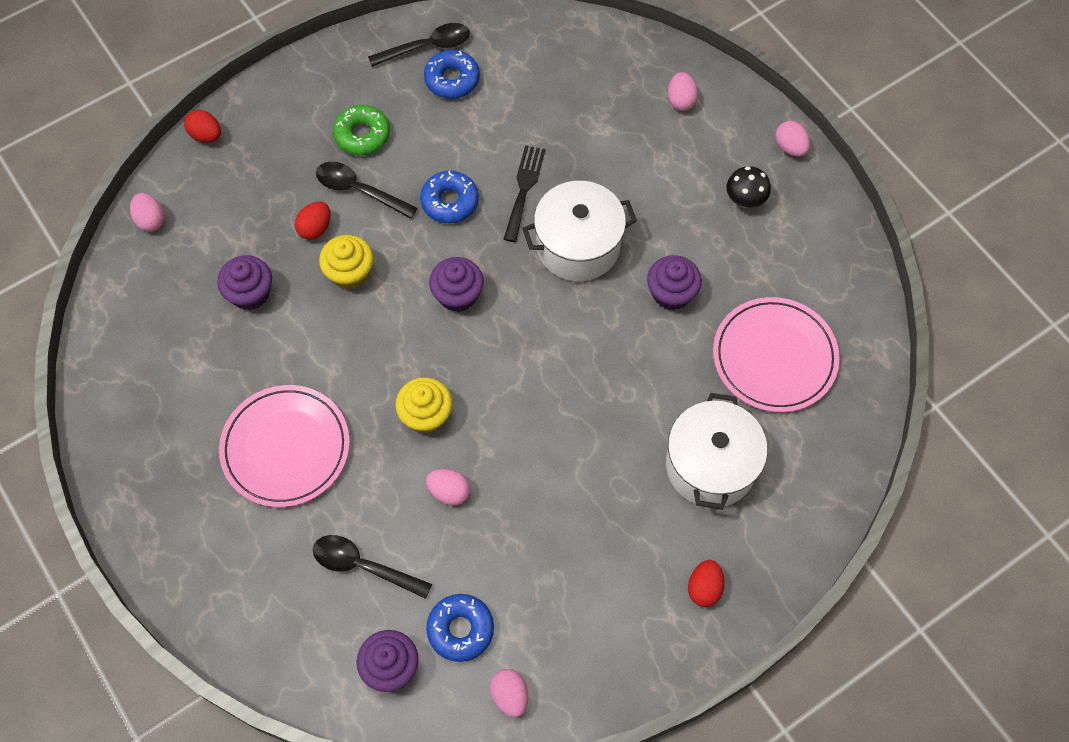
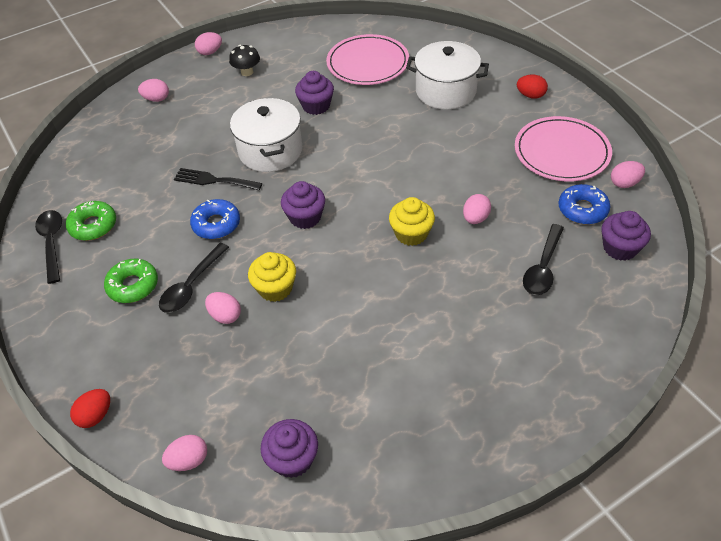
camera: 85 degrees left, 15 degrees down
(250, 293) = (287, 362): purple cupcake -> purple cupcake (292, 459)
(286, 448) = (443, 325): pink plate -> pink plate (561, 152)
(315, 228) = (225, 316): red egg -> pink egg
(452, 79) = (93, 226): blue donut -> green donut

